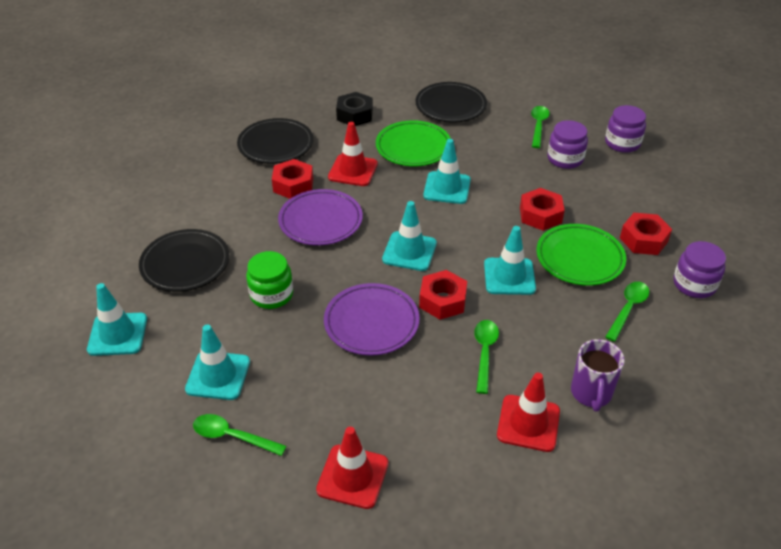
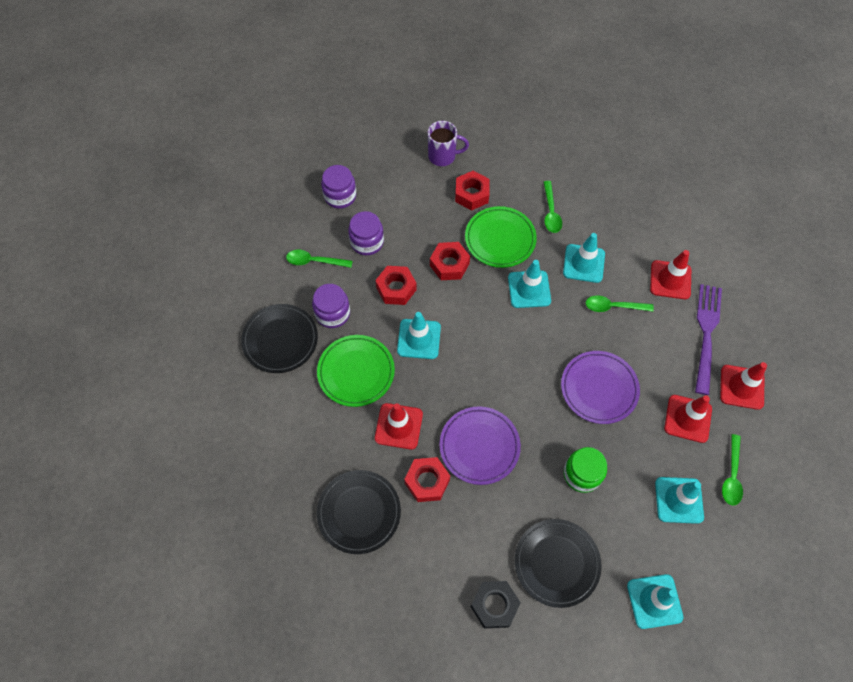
camera: 95 degrees left, 20 degrees up
(318, 404) = (687, 418): none -> red traffic cone
(354, 115) = (299, 436): black nut -> black nut (494, 605)
(409, 251) = (510, 366): turquoise traffic cone -> turquoise traffic cone (583, 263)
(440, 450) = (706, 333): none -> purple fork
(442, 300) = (564, 337): red nut -> red nut (396, 288)
(591, 393) = (636, 241): purple mug -> purple mug (443, 156)
(628, 309) = (551, 212): green spoon -> green spoon turned 120 degrees counterclockwise
(694, 284) = (517, 168): purple jar -> purple jar (332, 313)

